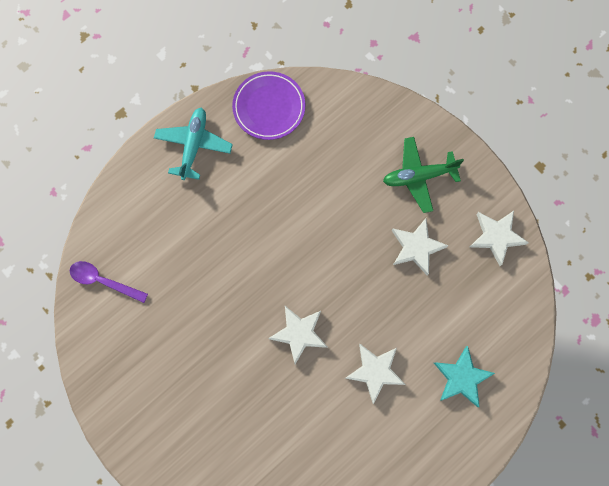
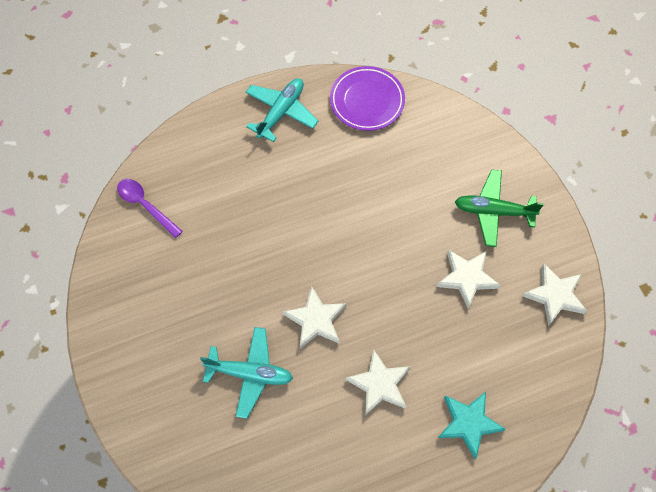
camera: 20 degrees right, 10 degrees down
(259, 403) = (250, 373): none -> turquoise plane

